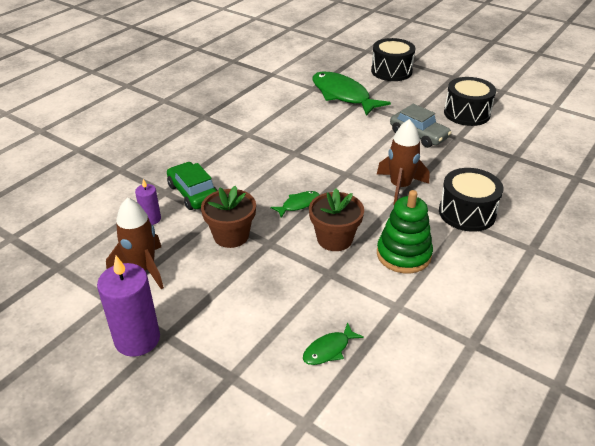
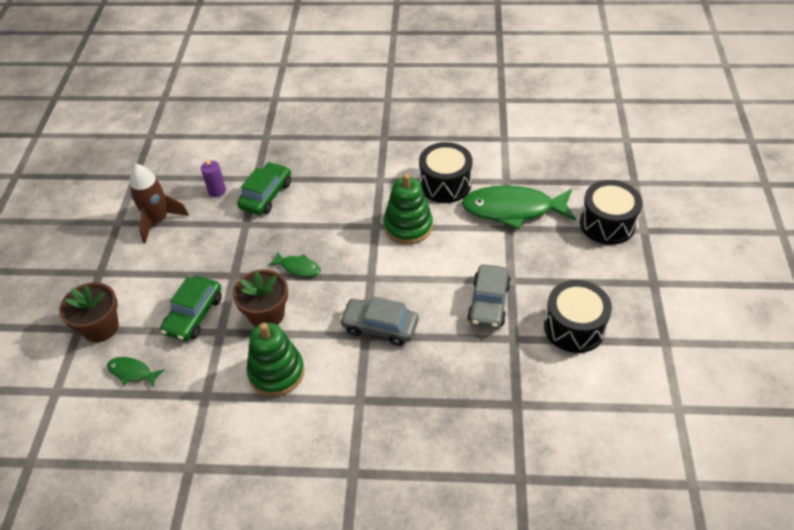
camera: 60 degrees right, 10 degrees up
(137, 339) = (88, 259): purple candle -> none
(231, 236) = (227, 247): brown flower pot -> brown flower pot (100, 327)
(293, 283) = (194, 315): none -> green car
(311, 139) = (408, 226): none -> green stacking toy
(343, 95) = (513, 209): green fish -> green fish turned 105 degrees counterclockwise
(400, 187) = (380, 327): brown rocket -> grey car
(467, 213) = (375, 397): black drum -> black drum (445, 184)

